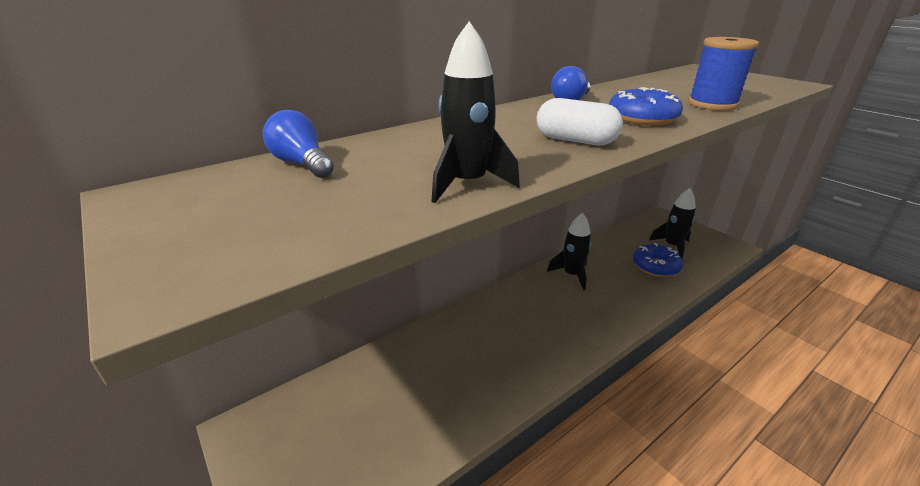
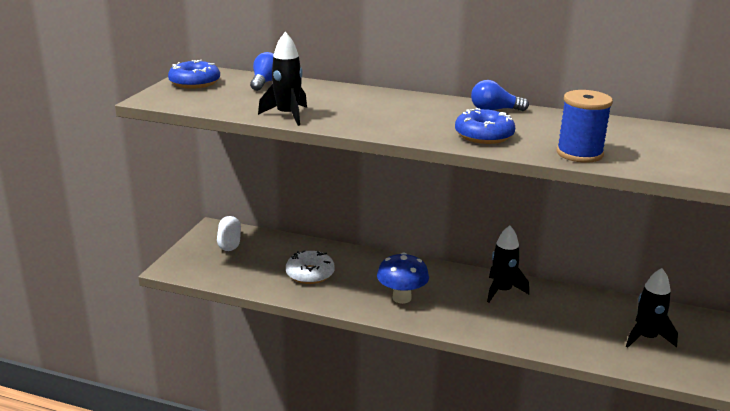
camera: 55 degrees right, 5 degrees down
(444, 383) = (310, 274): none -> white donut
(543, 336) = (401, 298): none -> blue mushroom
(575, 140) = (395, 125): white capsule -> white capsule (229, 243)
(655, 266) = (586, 333): blue donut -> blue donut (195, 83)

